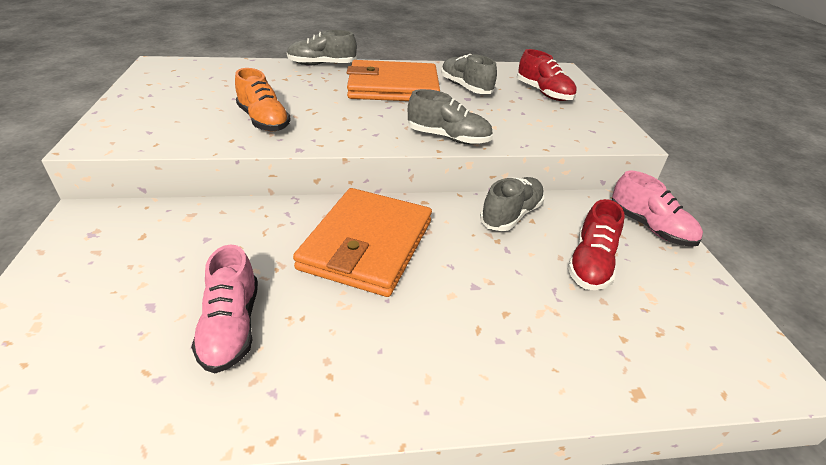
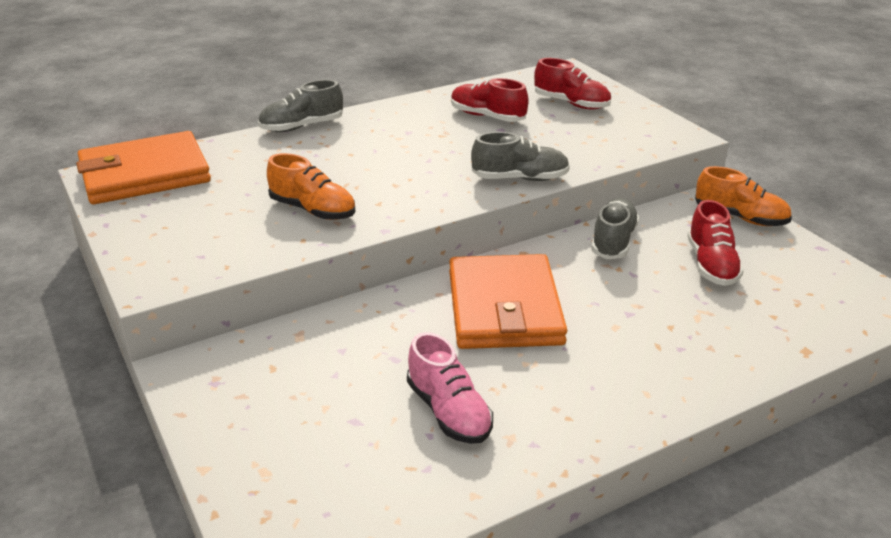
camera: 20 degrees left, 5 degrees down
(393, 87) = (410, 135): orange wallet -> orange wallet (144, 174)
(465, 87) = (487, 116): grey shoe -> red shoe
(649, 227) = (740, 218): pink shoe -> orange shoe

